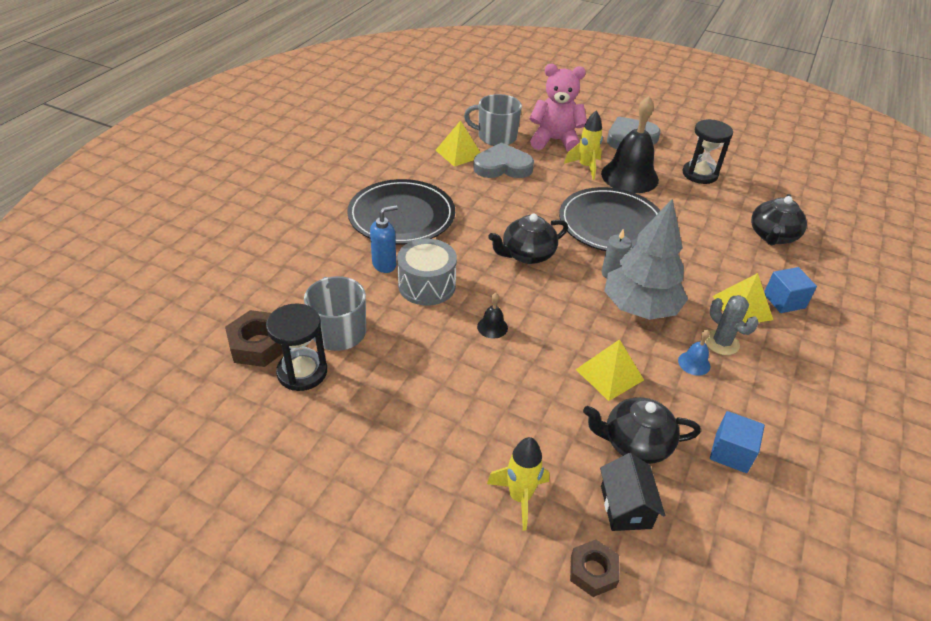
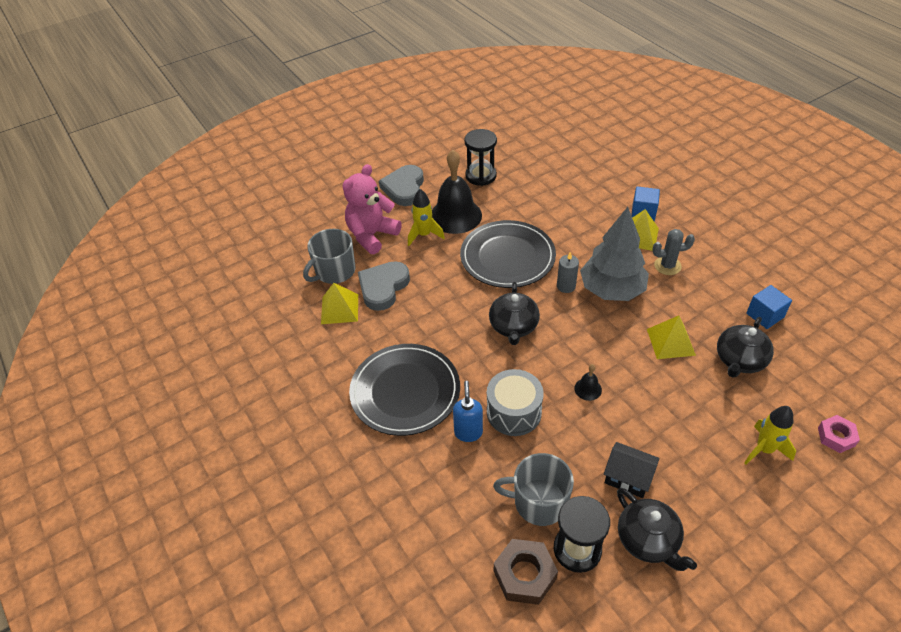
camera: 55 degrees left, 5 degrees up
(593, 571) = (836, 437): brown nut -> pink nut
(625, 507) = (790, 393): black house -> black house (628, 477)
(694, 363) = (680, 290): blue bell -> none
(772, 236) = (575, 179): black teapot -> black teapot (648, 540)

